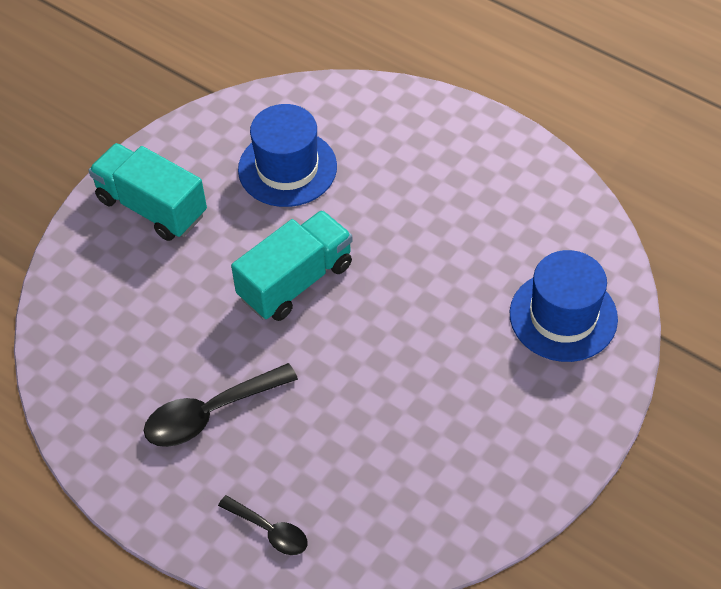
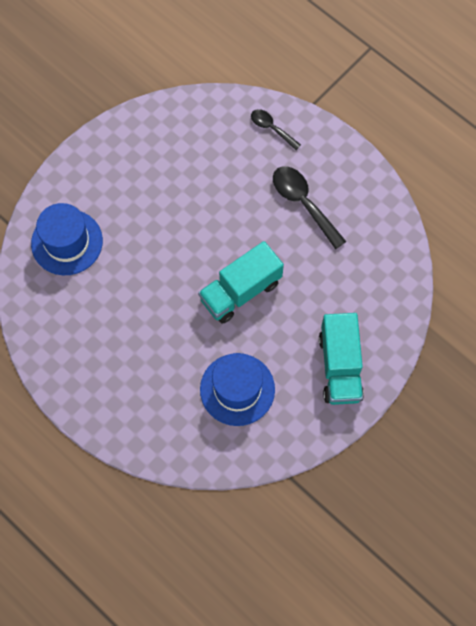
camera: 175 degrees left, 15 degrees up
(152, 207) = (340, 367): turquoise truck -> turquoise truck turned 45 degrees clockwise
(210, 413) = (303, 203): black spoon -> black spoon turned 105 degrees counterclockwise

